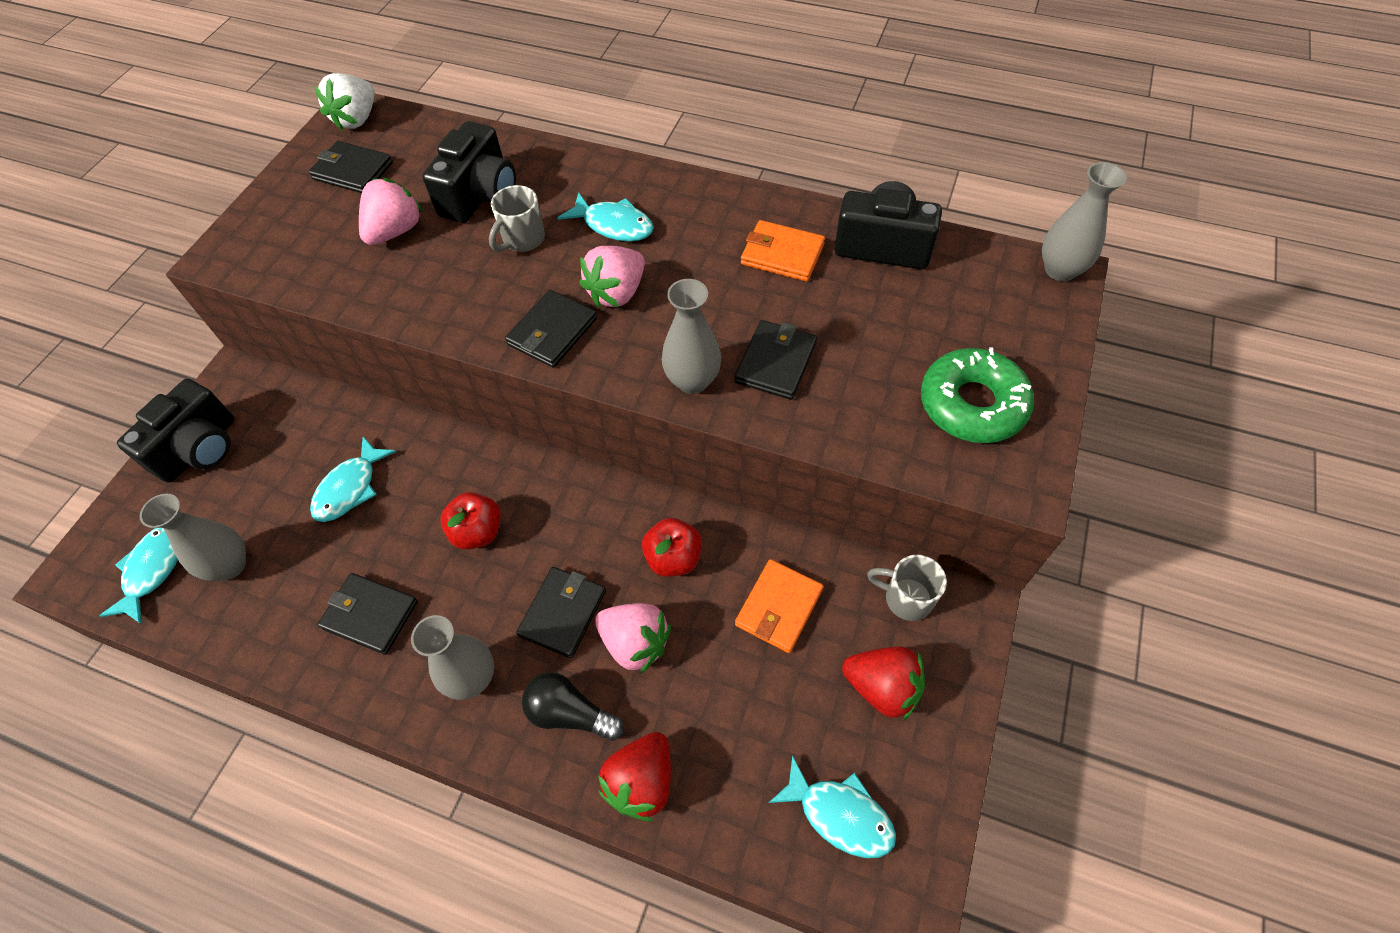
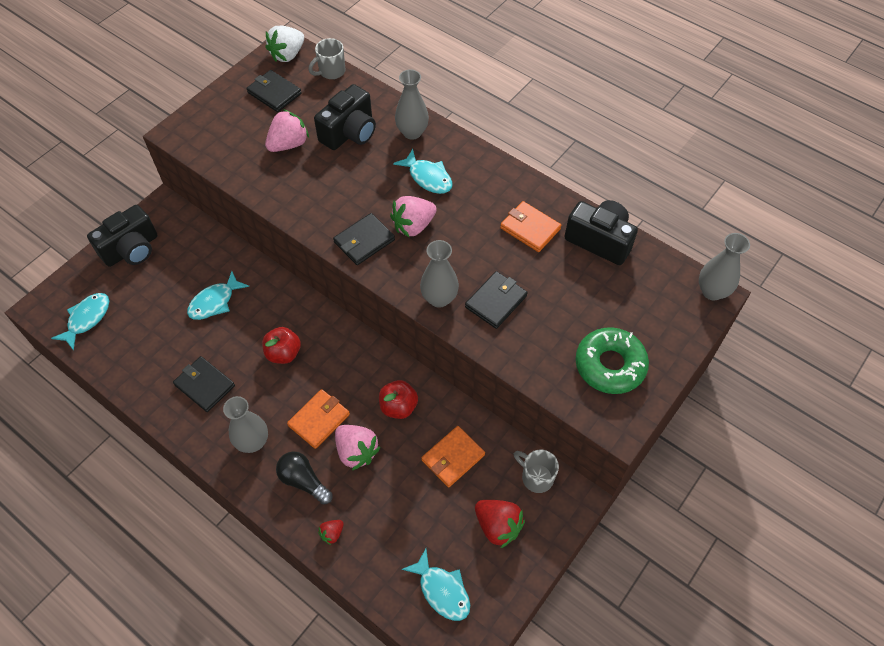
camera: 15 degrees right, 0 degrees up
(230, 565) = (131, 330): grey vase -> grey vase (412, 132)
(522, 240) = (366, 172): grey mug -> grey mug (331, 72)
(563, 613) = (319, 420): black wallet -> orange wallet
(641, 781) = (332, 533): red strawberry -> red strawberry, size x0.51

